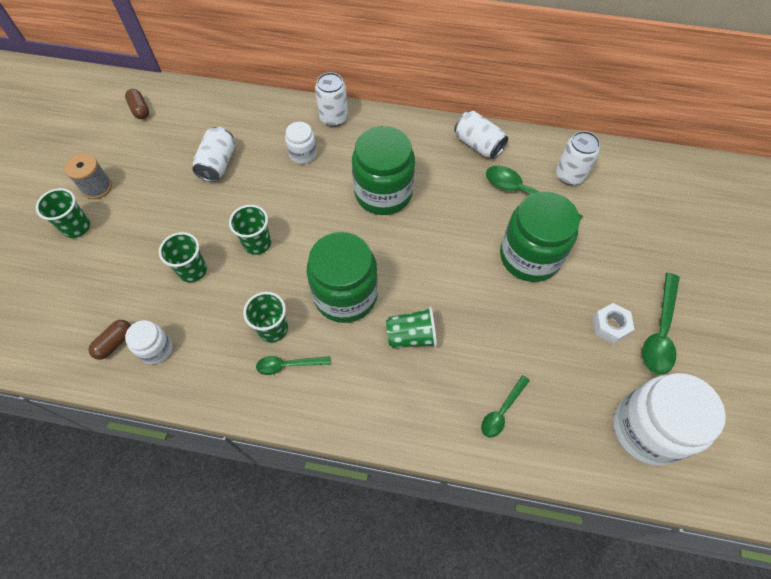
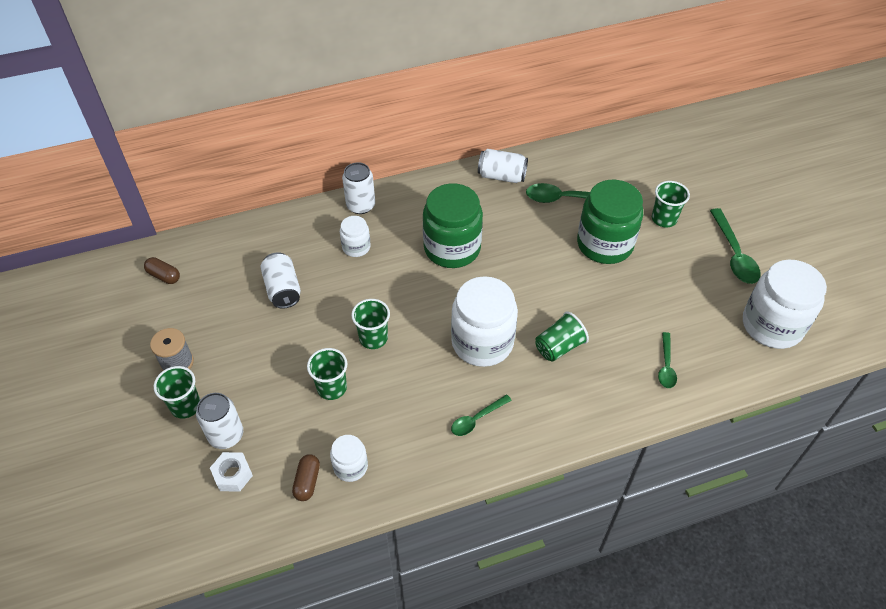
camera: 30 degrees left, 10 degrees down
(273, 329) = (441, 398): green cup -> green cup (664, 219)
(345, 295) = (482, 342): green jar -> white jar
(569, 175) = (590, 169): white can -> white can (226, 435)
(610, 326) = (698, 267): white nut -> white nut (233, 475)

